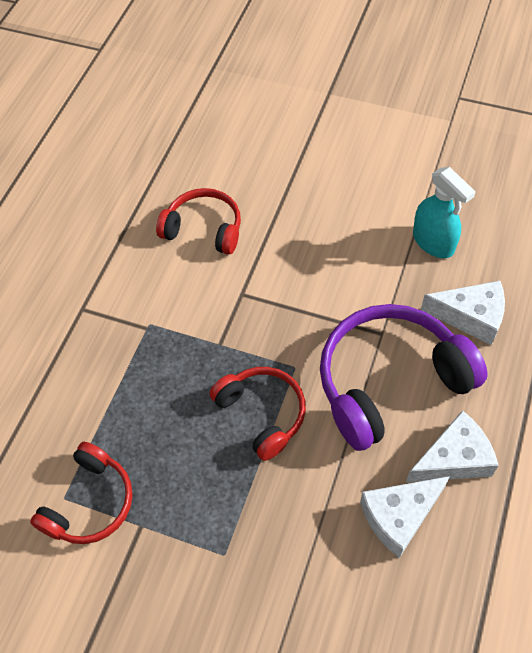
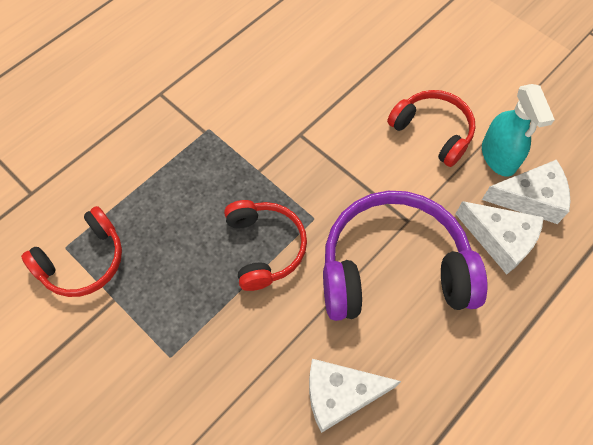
camera: 20 degrees right, 5 degrees up
(204, 228) = (296, 65): red headphones -> red headphones (433, 131)
(453, 458) = (417, 364): white cheese -> white cheese (530, 198)

